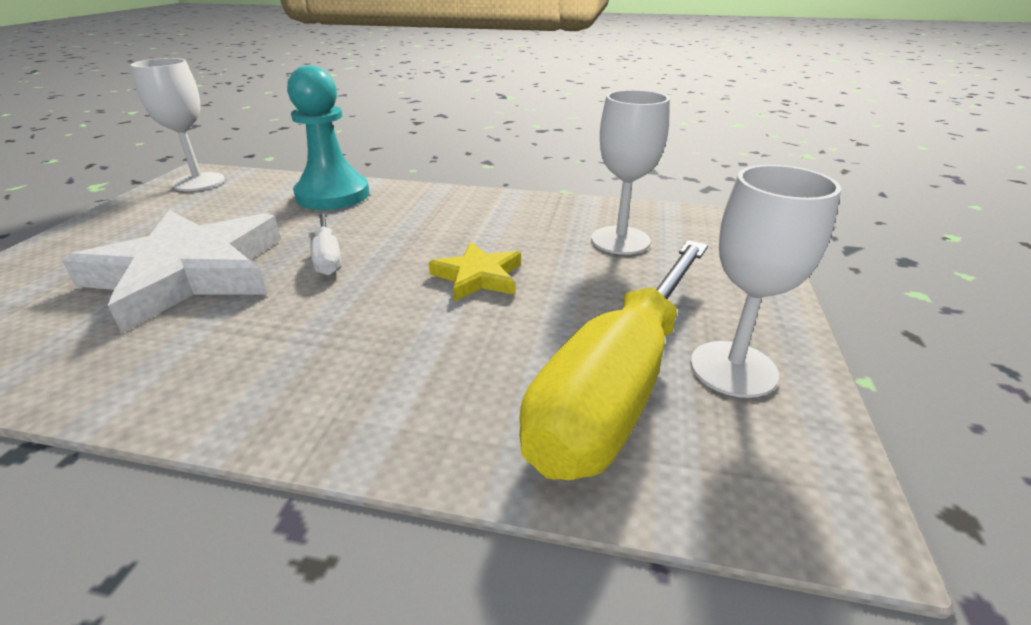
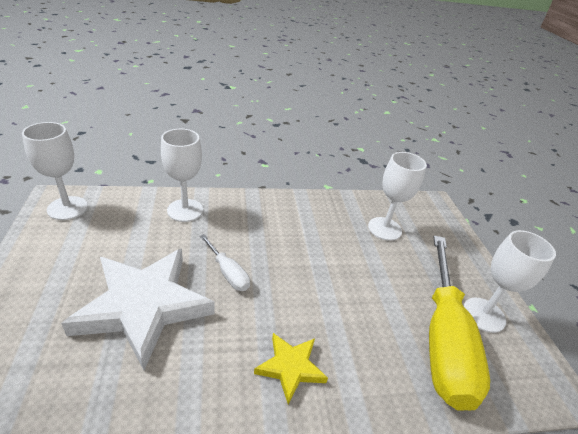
camera: 25 degrees left, 5 degrees up
(333, 195) = (185, 210): turquoise pawn -> white goblet
(478, 277) = (329, 273): yellow star -> yellow star (291, 367)

